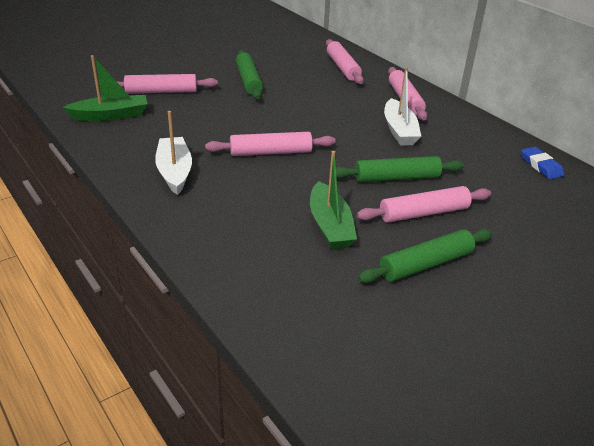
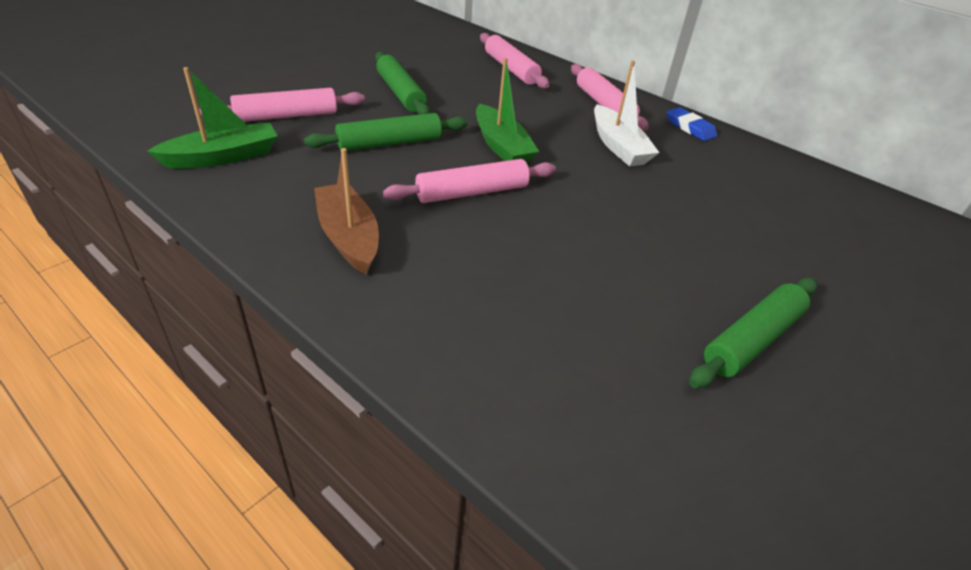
camera: 15 degrees left, 5 degrees up
(174, 172) = (348, 237): white boat -> brown boat
(330, 226) = (601, 297): green boat -> green boat (502, 146)
(396, 178) = (649, 213): green rolling pin -> green rolling pin (389, 143)
(424, 213) = (708, 260): pink rolling pin -> none
(541, 166) = (801, 178): blue eraser -> blue eraser (690, 128)

